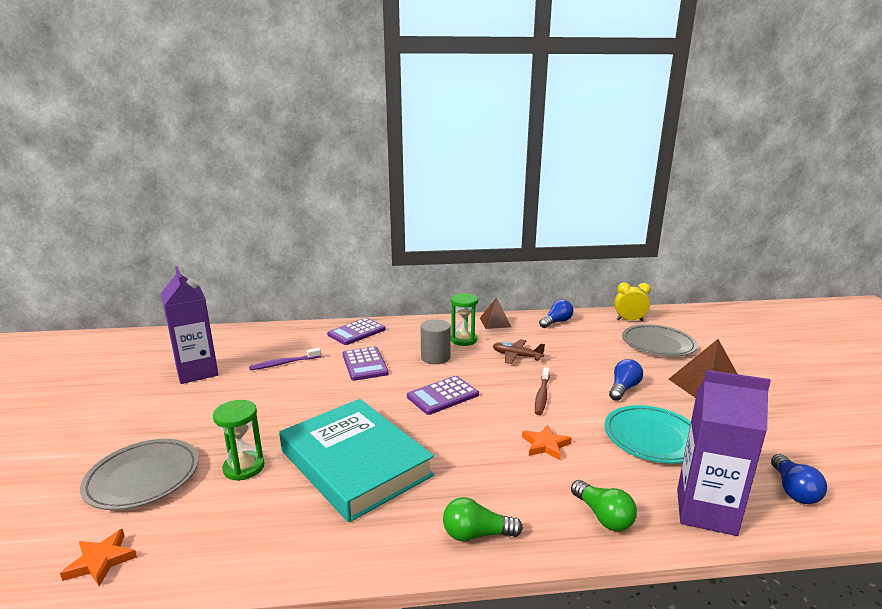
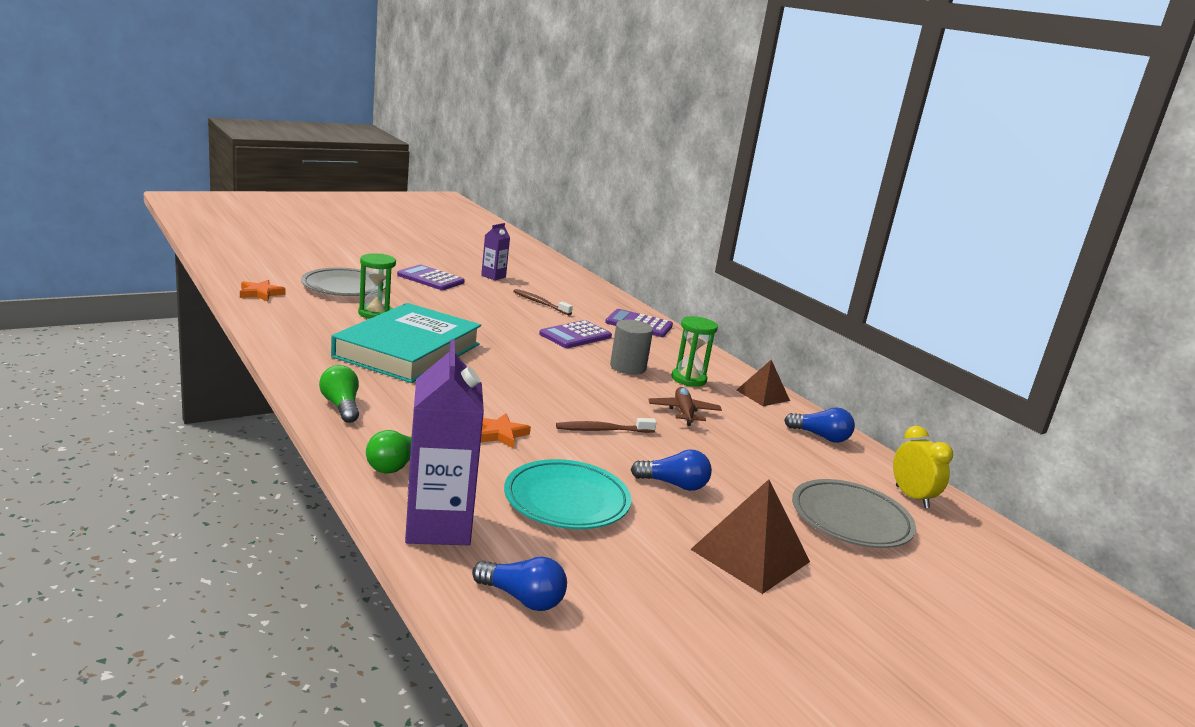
camera: 60 degrees right, 0 degrees up
(197, 372) = (493, 276): purple carton -> purple carton, size x0.53
(283, 363) = (540, 303): purple toothbrush -> brown toothbrush
(443, 396) = (550, 377): purple calculator -> purple calculator (430, 279)
(793, 490) = (522, 598): blue light bulb -> blue light bulb turned 135 degrees counterclockwise

